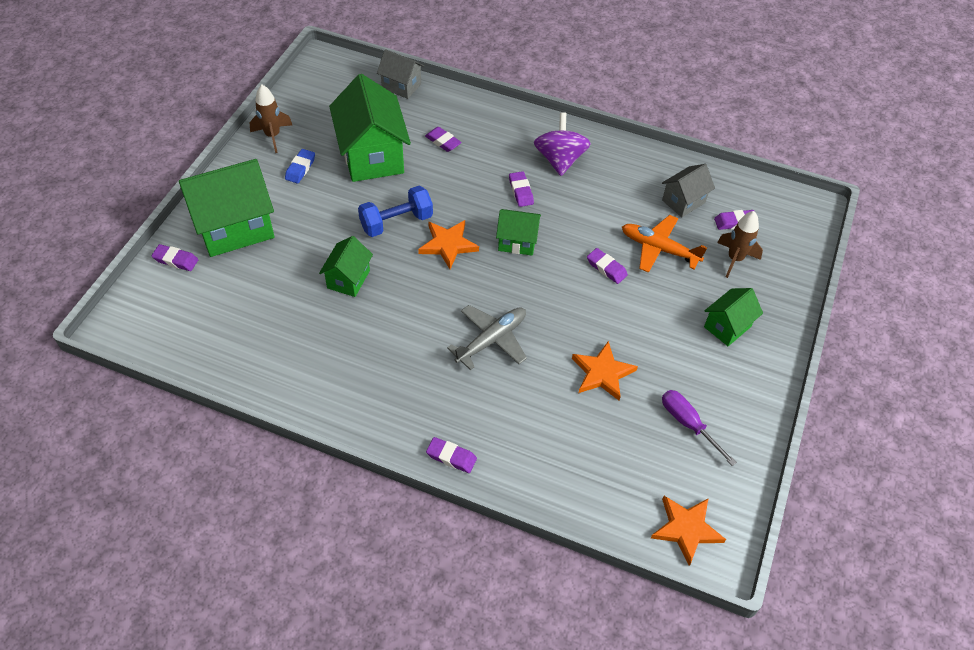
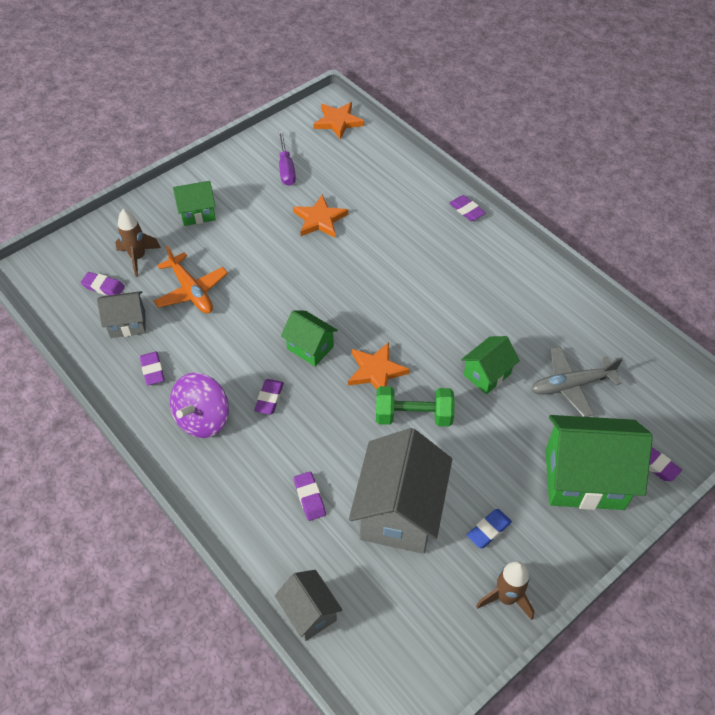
camera: 150 degrees left, 0 degrees up
(372, 156) = (399, 512): green house -> grey house
(396, 222) = (413, 416): blue dumbbell -> green dumbbell
(492, 340) = (388, 274): grey plane -> grey plane (571, 385)
(606, 268) = (250, 293): purple eraser -> purple eraser (152, 370)

